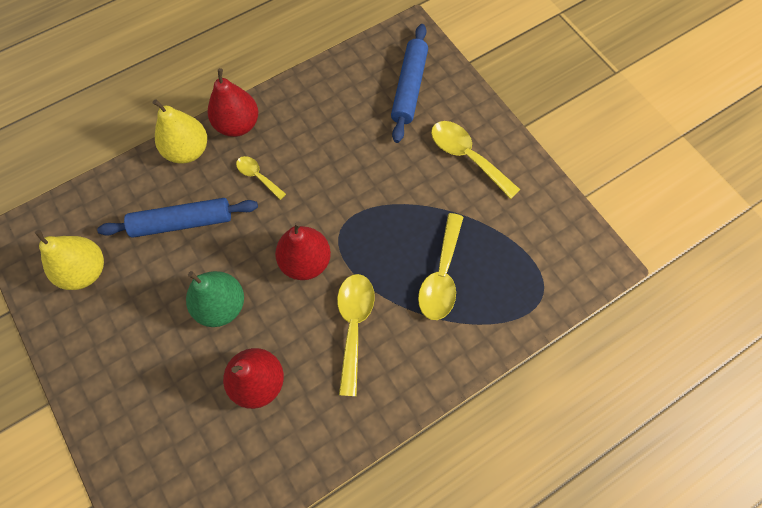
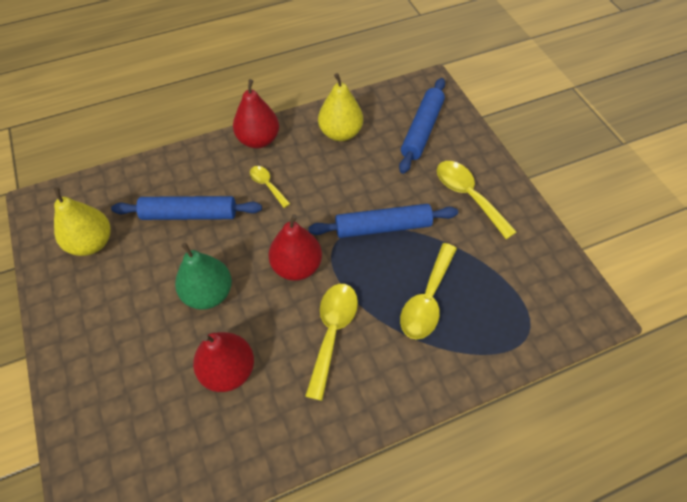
camera: 10 degrees right, 10 degrees down
(188, 150) = (209, 155): yellow pear -> yellow pear (340, 133)
(386, 205) = (383, 227): none -> blue rolling pin

